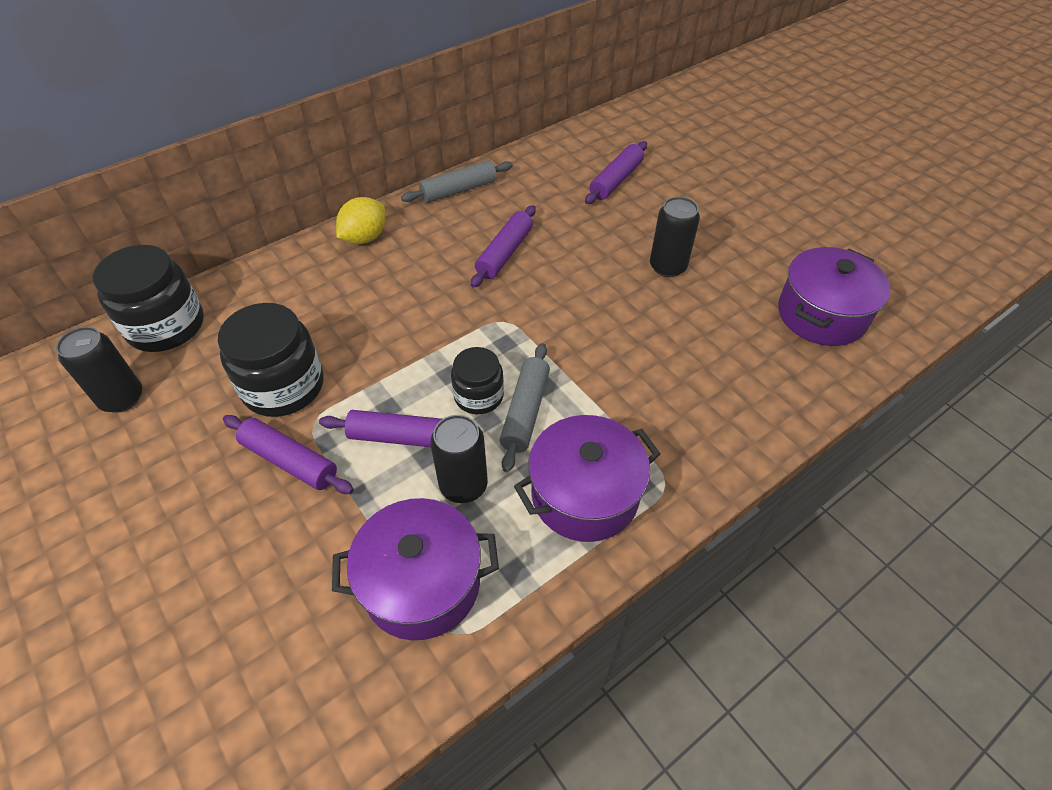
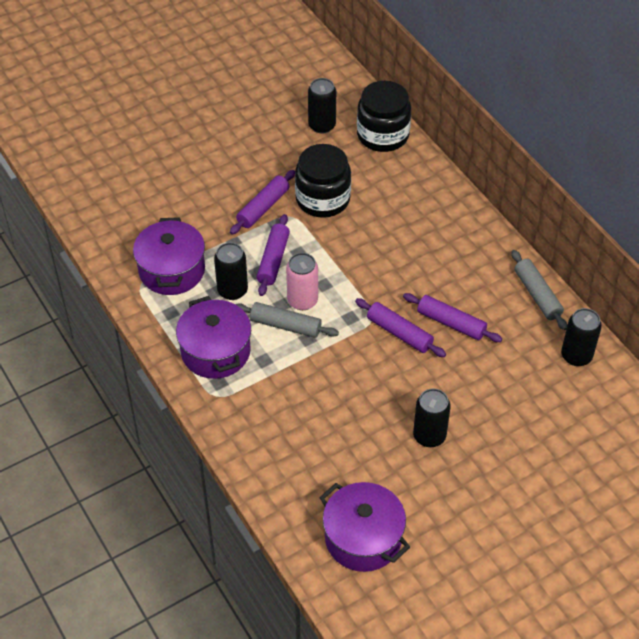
camera: 95 degrees right, 0 degrees up
(365, 238) = (473, 233): yellow lemon -> none
(478, 396) = (302, 300): black jar -> pink can
(538, 166) = (576, 356): none -> black can
(616, 180) = (555, 415): purple rolling pin -> purple rolling pin (399, 333)

